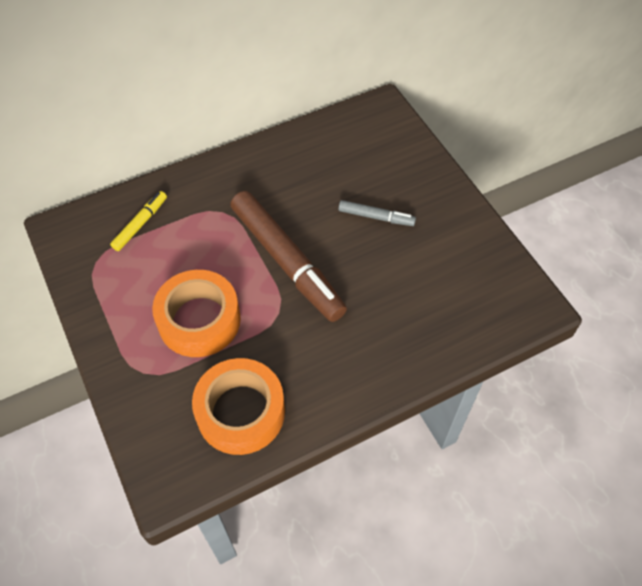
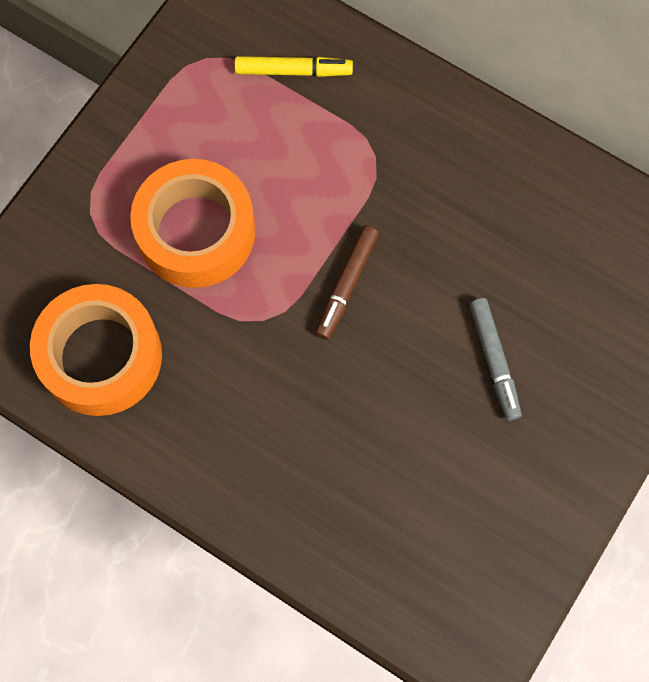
camera: 60 degrees right, 15 degrees up
(287, 262) = (346, 285): brown marker -> brown marker, size x0.47

